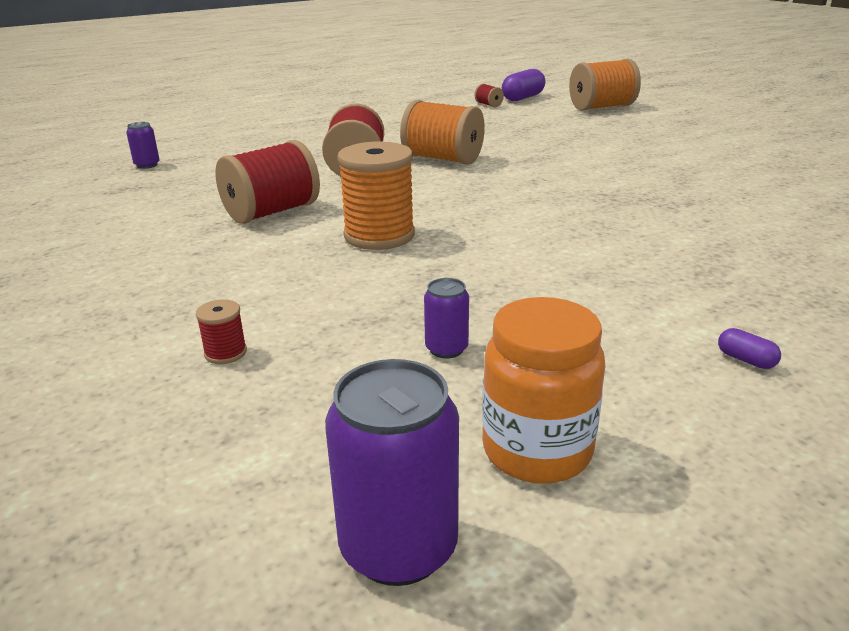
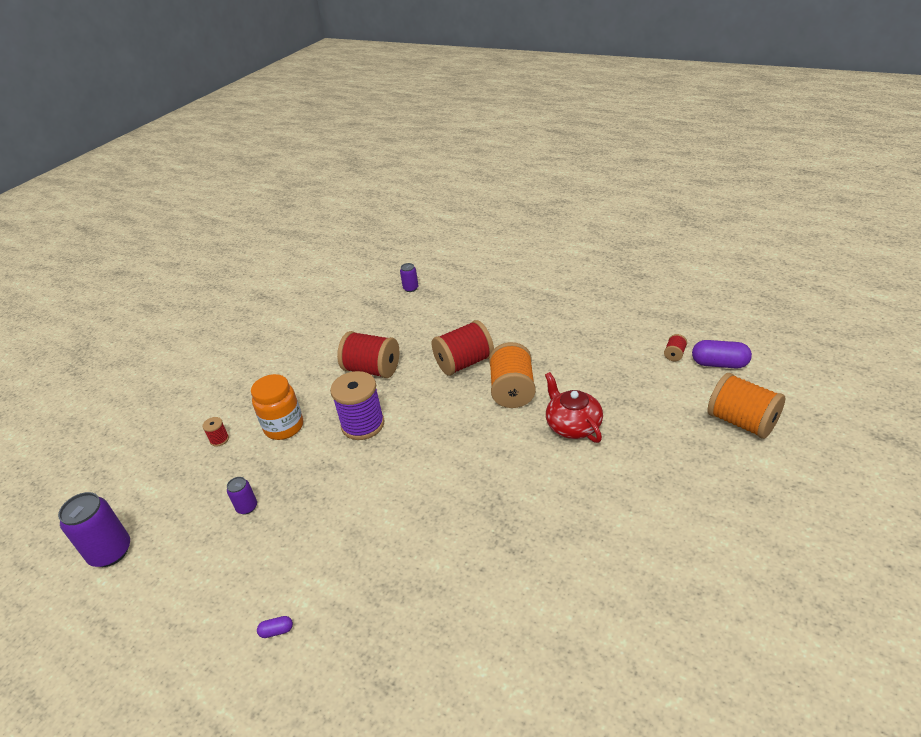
camera: 65 degrees right, 10 degrees up
(379, 236) = (363, 425): orange spool -> purple spool
(533, 149) = (572, 425): none -> red teapot
(537, 451) = (174, 570): orange jar -> orange jar (284, 427)
(746, 360) = (277, 631): purple capsule -> purple capsule turned 60 degrees clockwise

